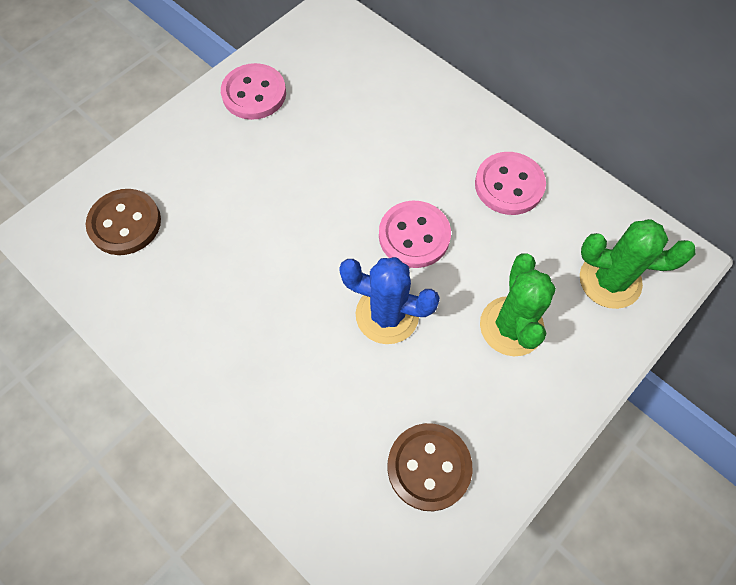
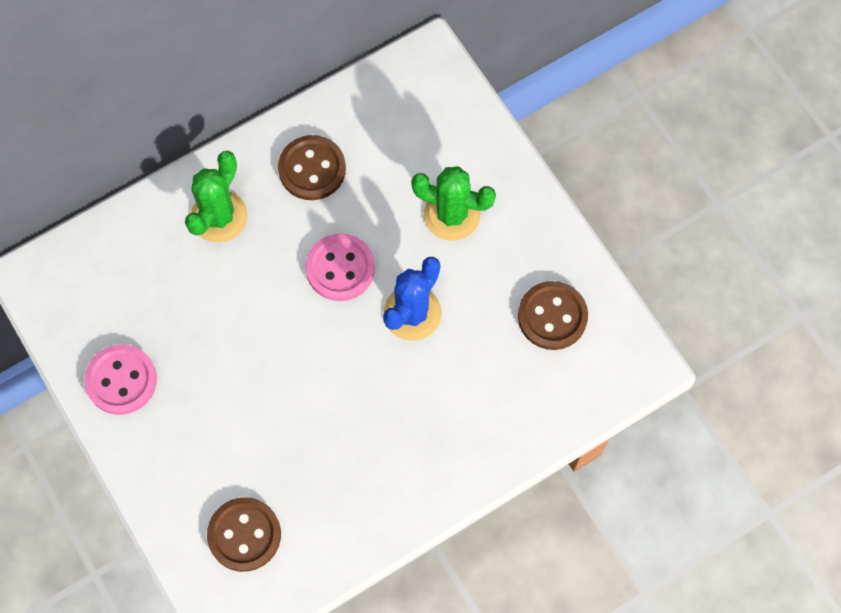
camera: 75 degrees left, 5 degrees up
(509, 185) = (312, 169): pink button -> brown button
(610, 280) = (432, 121): green cactus -> green cactus (219, 216)

